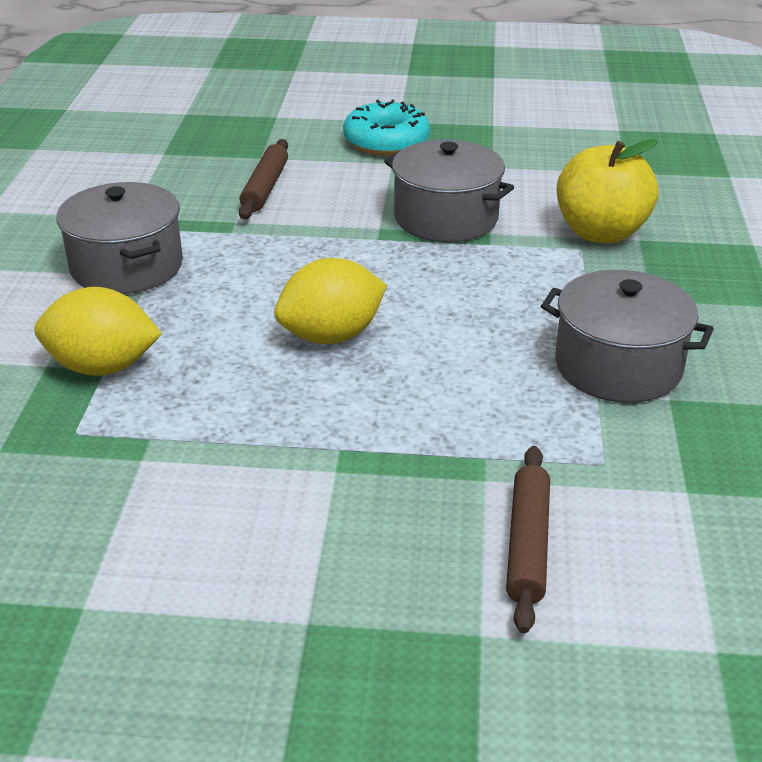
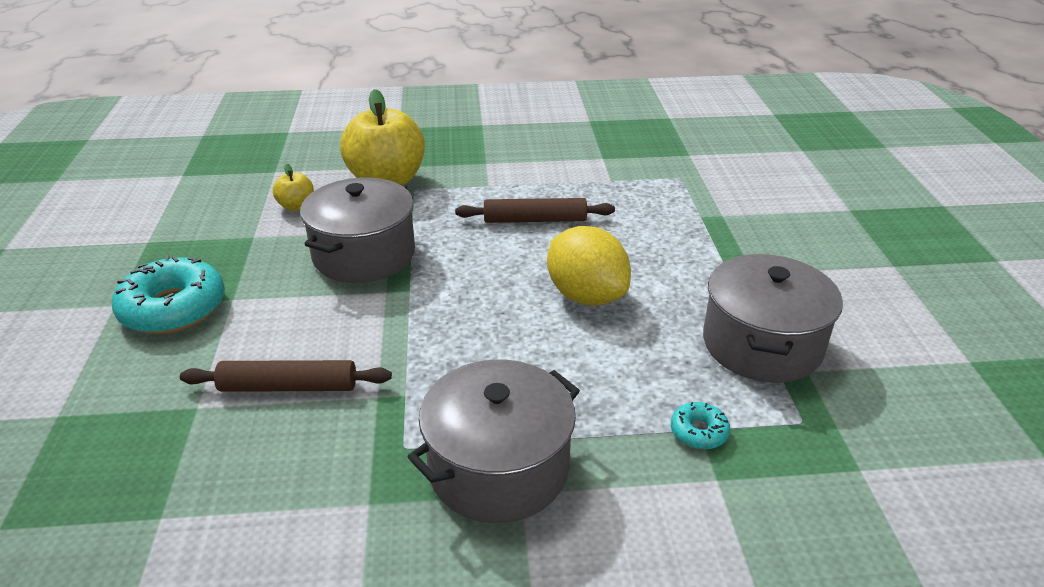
camera: 100 degrees left, 0 degrees up
(102, 367) = (698, 432): yellow lemon -> turquoise donut
(528, 544) = (769, 198): brown rolling pin -> brown rolling pin (534, 220)
(547, 184) = (296, 206): none -> yellow apple
(618, 366) = (574, 174): grey pot -> grey pot (762, 344)

